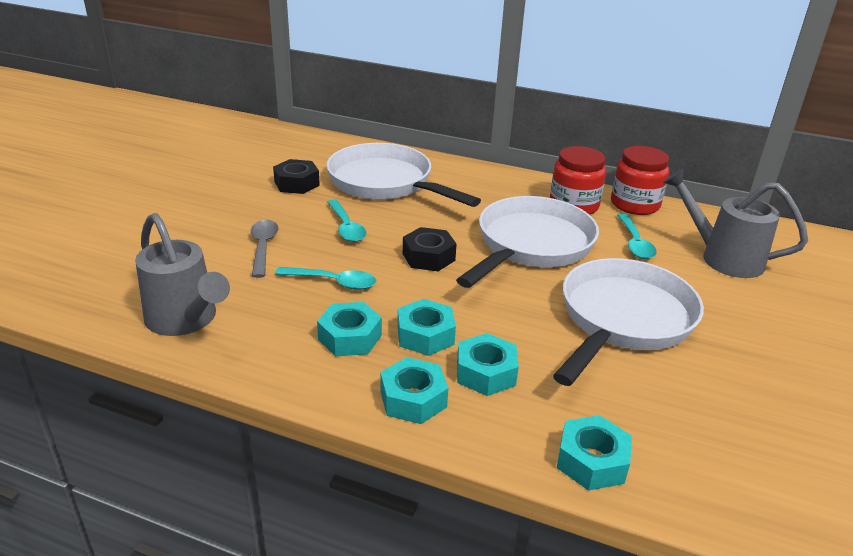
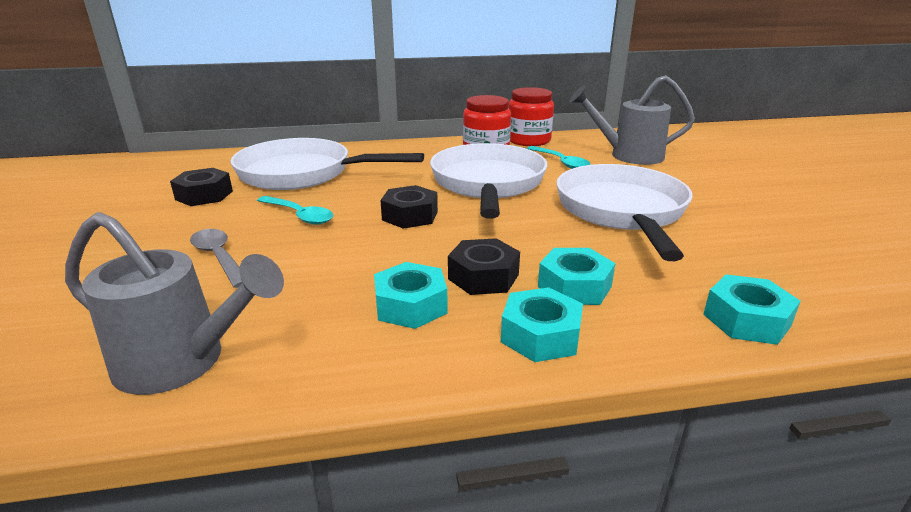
camera: 30 degrees left, 5 degrees down
(333, 282) = (336, 264): turquoise spoon -> none
(425, 335) = (483, 276): turquoise nut -> black nut

